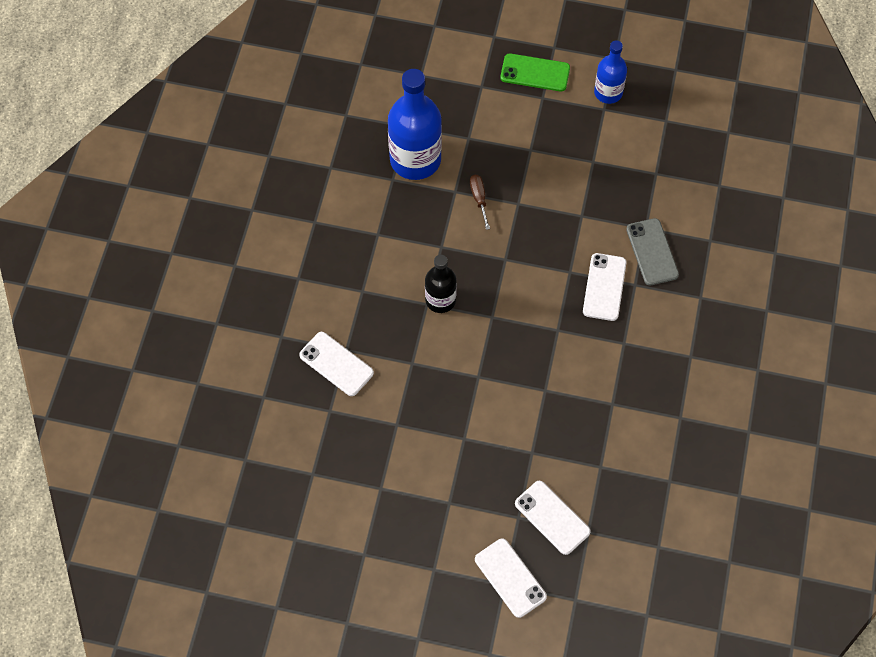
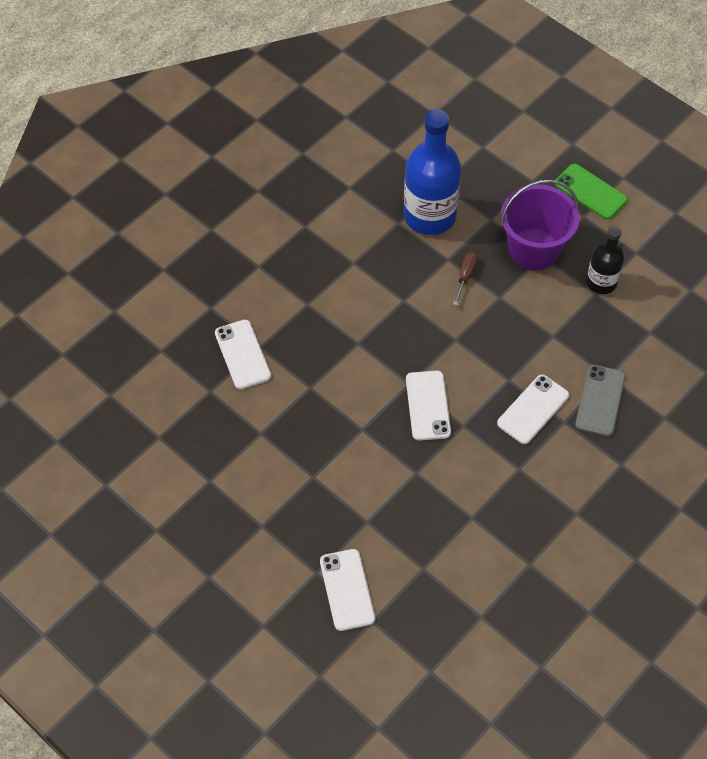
camera: 30 degrees right, 5 degrees down
(440, 300) = (372, 346): black bottle -> black bottle (601, 282)
(510, 578) = (272, 622): white phone -> white phone (427, 405)
(520, 147) = (533, 249): none -> purple bucket
(608, 92) = (650, 240): blue bottle -> none

